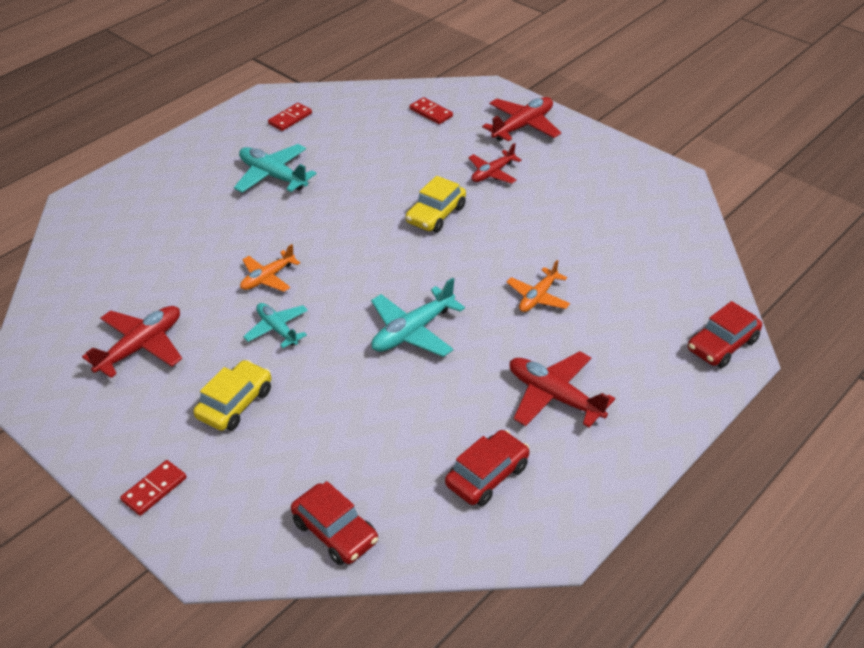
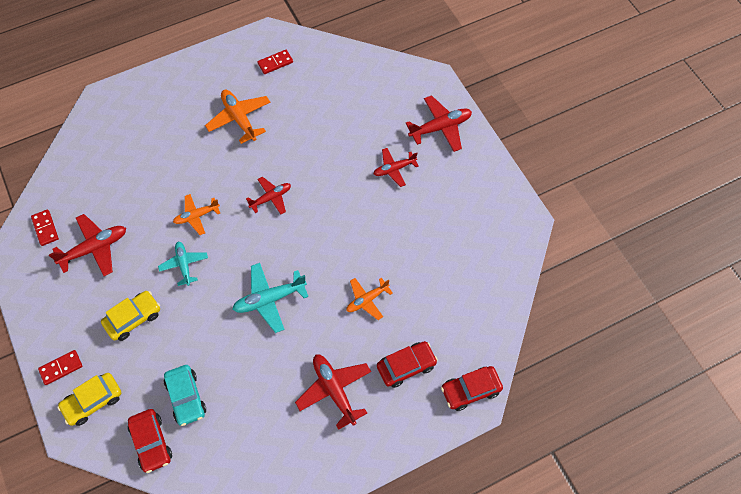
camera: 20 degrees right, 20 degrees up
(273, 176) = (239, 119): turquoise plane -> orange plane
(356, 236) = (271, 198): none -> red plane
(358, 465) = (186, 397): none -> turquoise car
(431, 113) = (379, 90): red domino -> red domino (45, 228)
(436, 215) = (334, 196): yellow car -> yellow car (93, 401)
(487, 475) = (261, 437): red car -> red car (406, 366)

